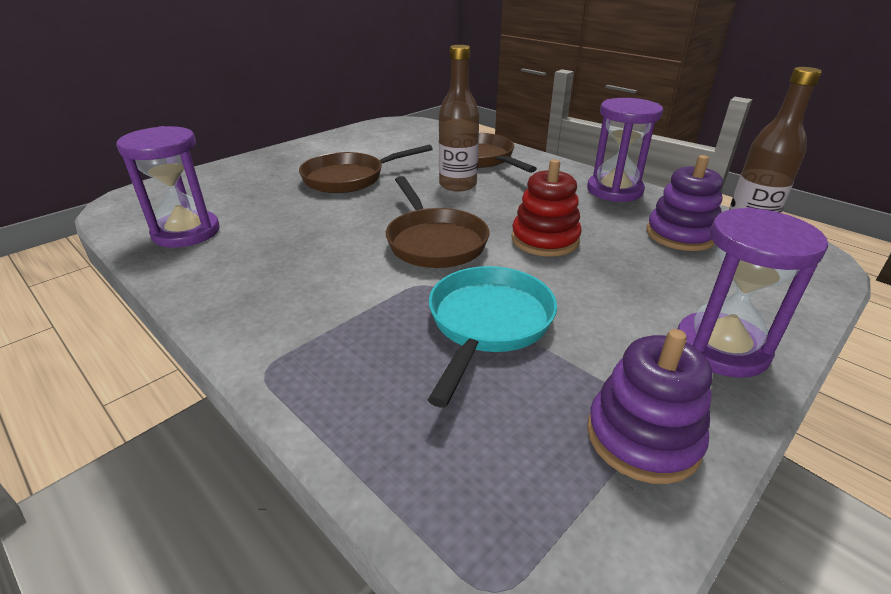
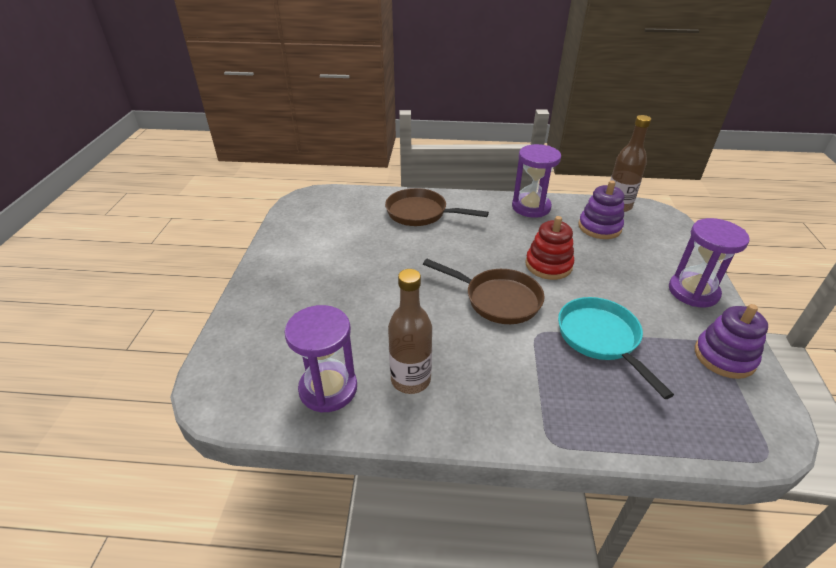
camera: 40 degrees left, 5 degrees up
(349, 178) = (361, 274): brown pan -> none
(458, 185) = (442, 245): brown bottle -> brown bottle (410, 379)

